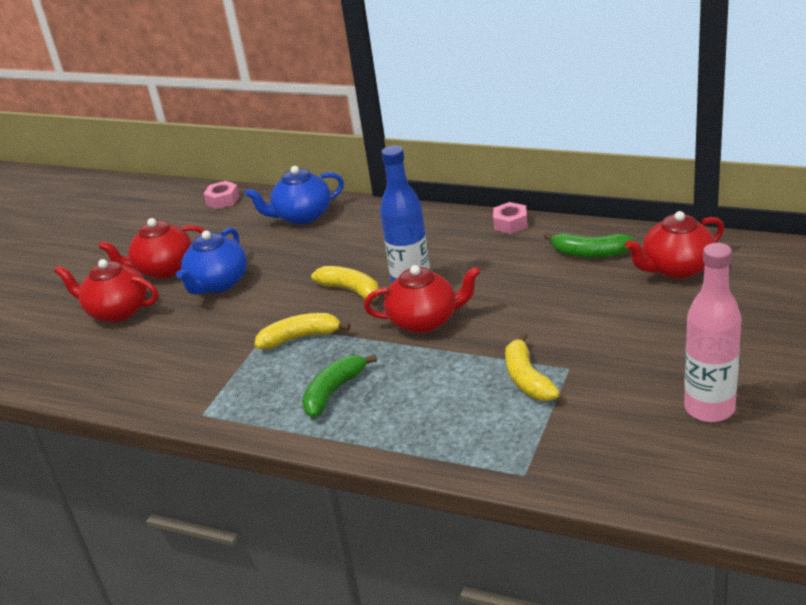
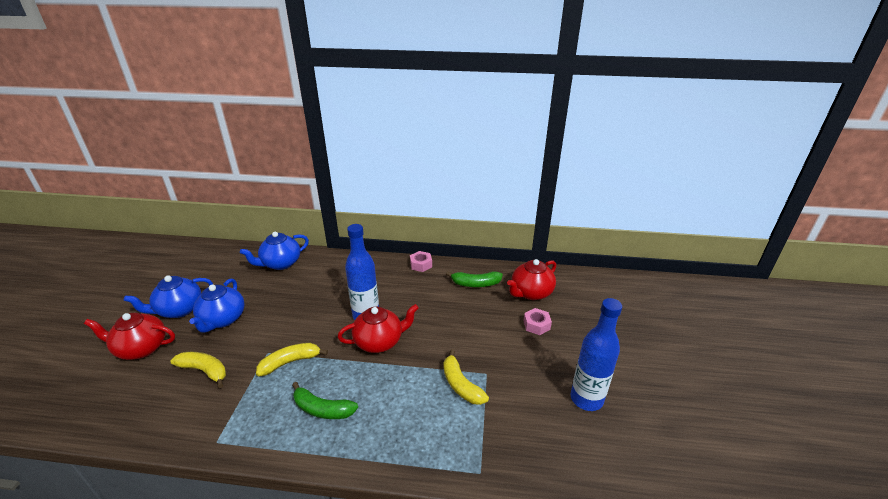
camera: 20 degrees left, 0 degrees up
(164, 269) = (179, 310): red teapot -> blue teapot
(223, 200) = (222, 253): pink nut -> pink nut (536, 325)
(334, 392) = (322, 409): green banana -> green banana turned 90 degrees counterclockwise
(351, 291) = (323, 320): yellow banana -> yellow banana (204, 371)
(709, 408) = (586, 399): pink bottle -> blue bottle

